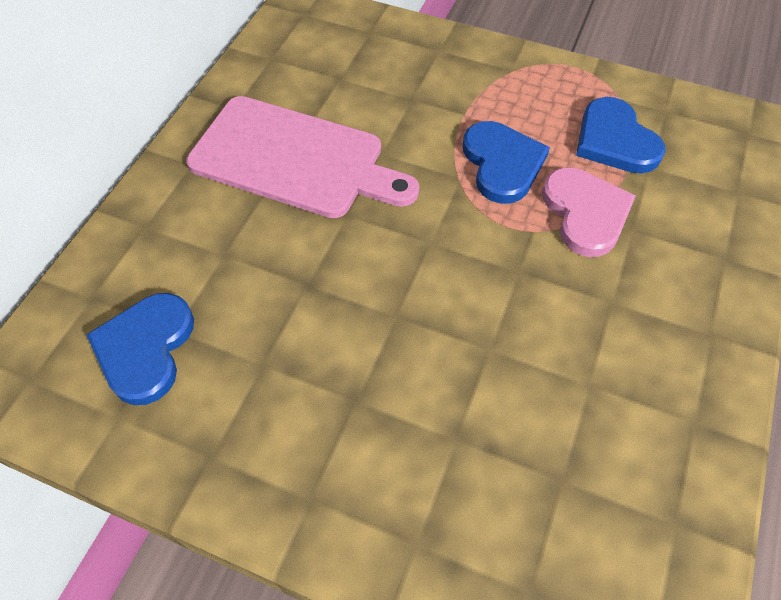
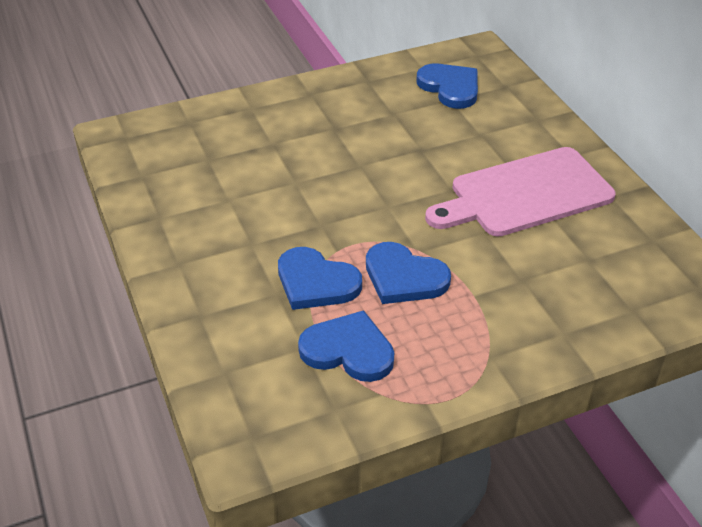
camera: 135 degrees right, 15 degrees down
(585, 213) = (316, 282): pink heart -> blue heart

